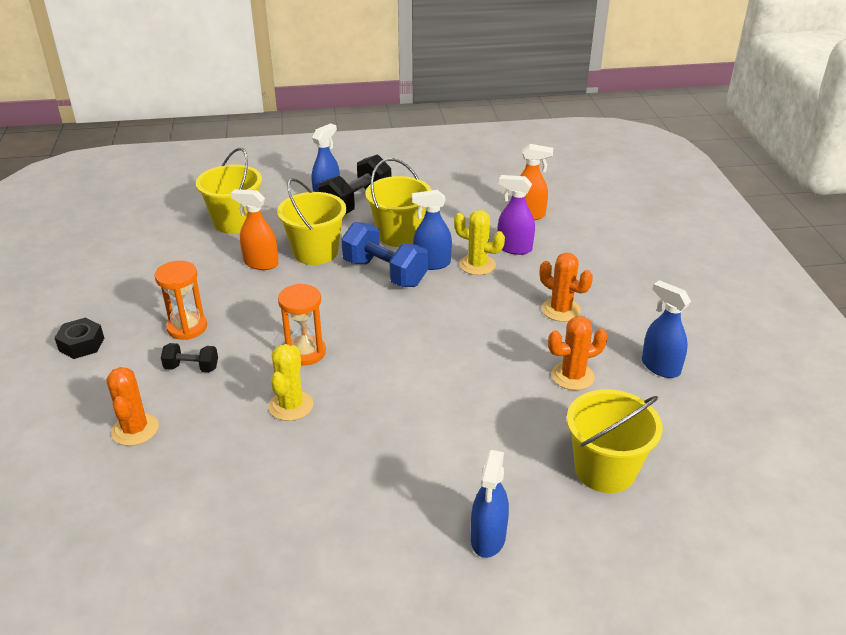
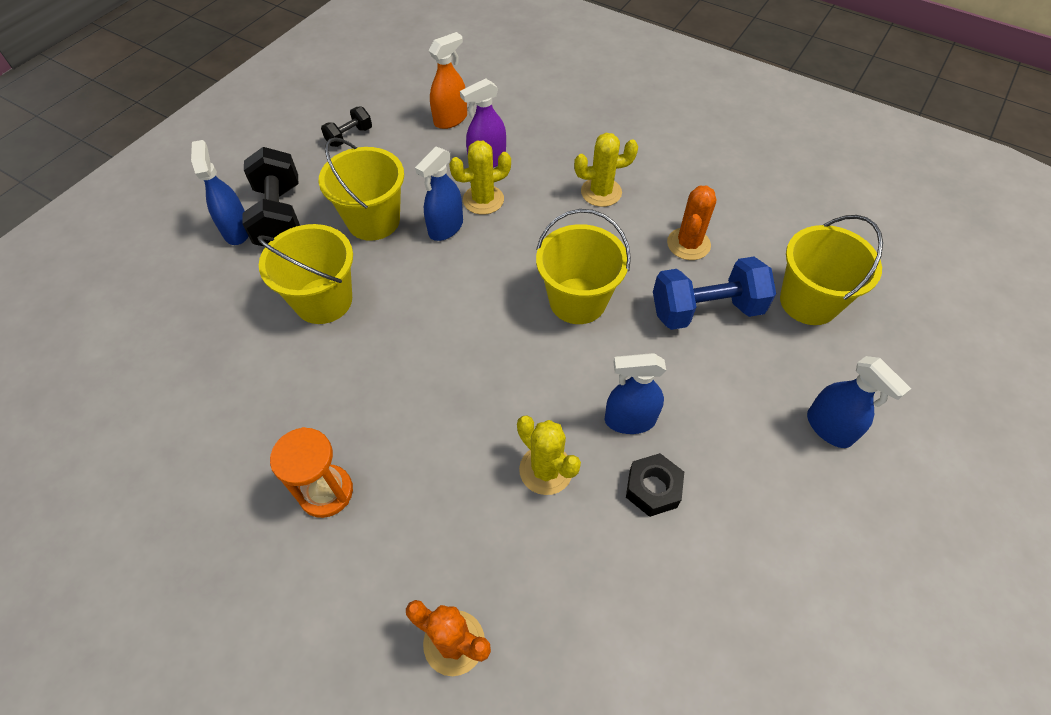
camera: 50 degrees left, 20 degrees up
(81, 344) = (240, 624): black nut -> black nut (652, 488)
(191, 368) = (401, 527): black dumbbell -> black dumbbell (349, 136)
(235, 222) = (181, 335): yellow bucket -> yellow bucket (577, 301)
(261, 263) = (287, 358): orange spray bottle -> none
(305, 352) = (477, 409): orange hourglass -> none
(384, 273) = (420, 270): blue dumbbell -> blue dumbbell (706, 310)
(561, 310) = (601, 192): orange cactus -> yellow cactus
(660, 367) = (724, 187): blue spray bottle -> blue spray bottle (629, 420)

